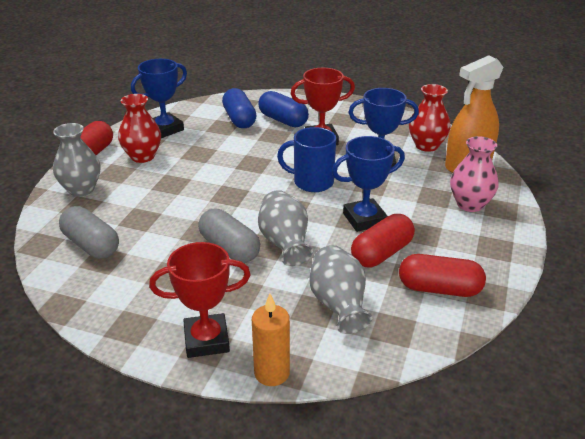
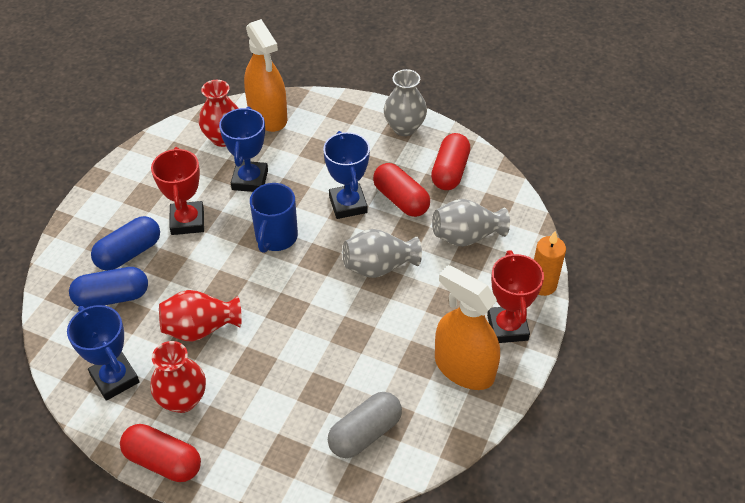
camera: 85 degrees left, 15 degrees up
(81, 189) = (249, 460): grey vase -> grey vase (404, 128)
(154, 306) = (464, 368): none -> orange spray bottle
(209, 157) = (200, 328): none -> red vase
(229, 248) = (382, 310): grey capsule -> none
(470, 204) = (335, 129): pink vase -> none

